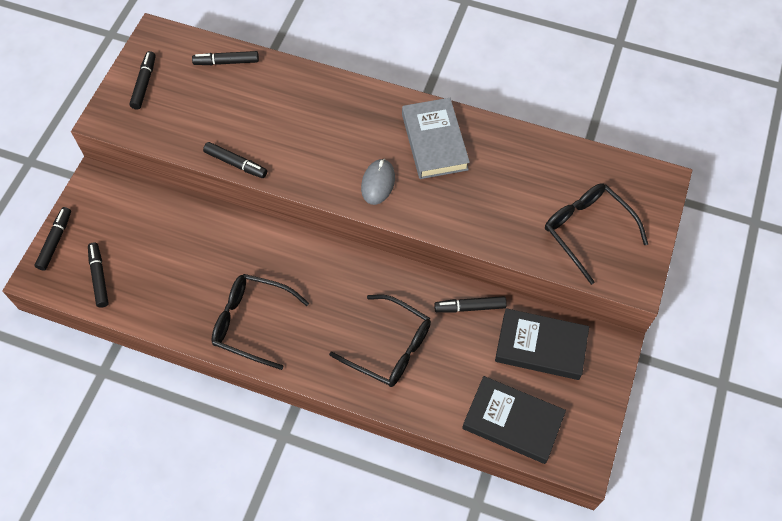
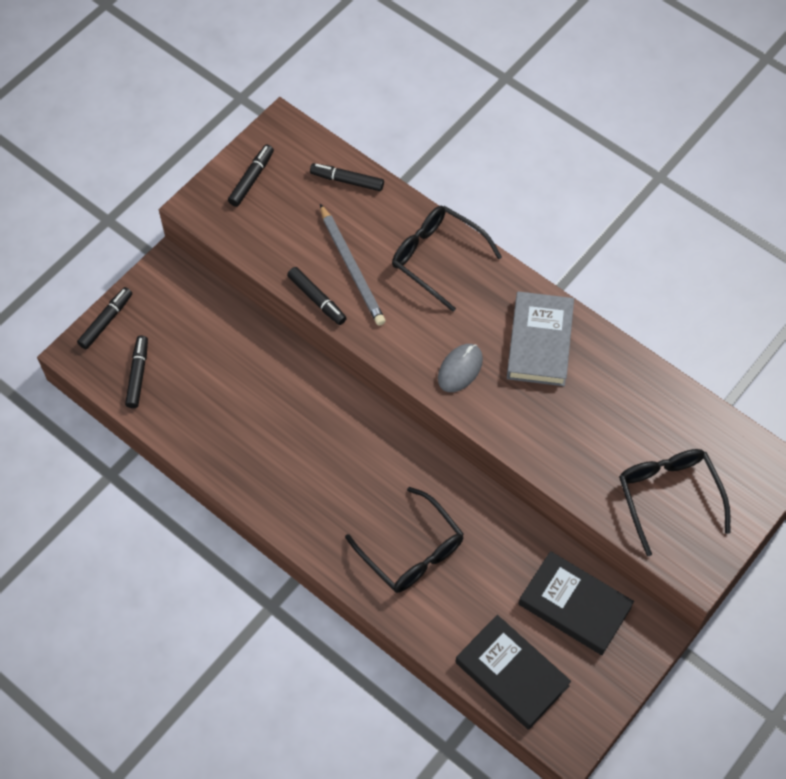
camera: 20 degrees right, 0 degrees up
(251, 322) = (276, 475): black glasses -> black glasses (436, 258)
(256, 129) = (352, 267): none -> grey pencil
(470, 307) = (514, 537): black marker -> none

